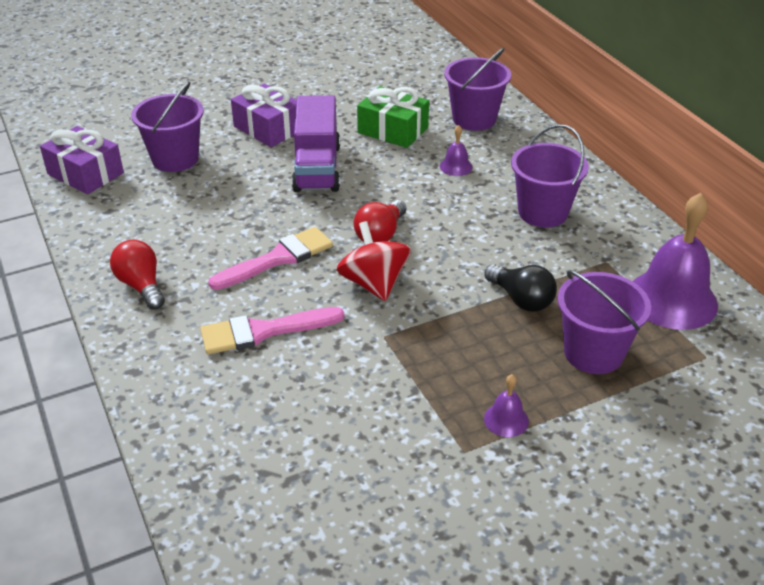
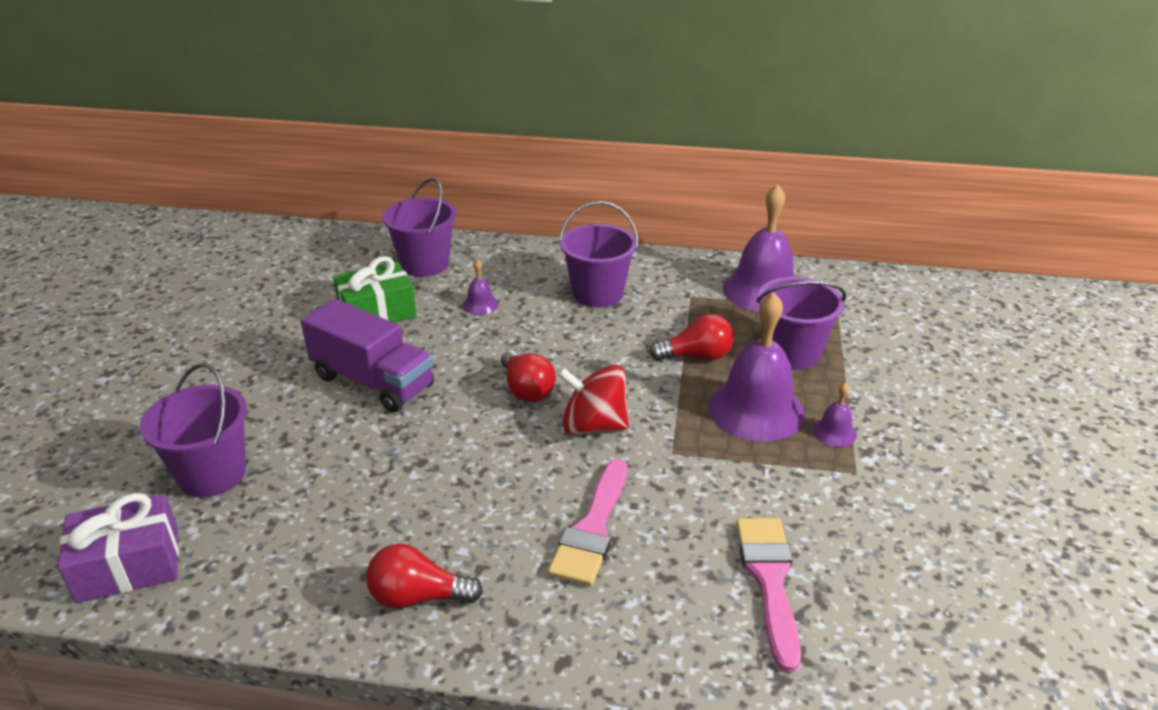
camera: 55 degrees left, 5 degrees down
(268, 128) = (258, 383): purple gift -> none
(278, 258) = (488, 470): pink brush -> pink brush (769, 580)
(486, 361) = (756, 410): none -> purple bell
(521, 299) = (696, 356): black light bulb -> red light bulb

